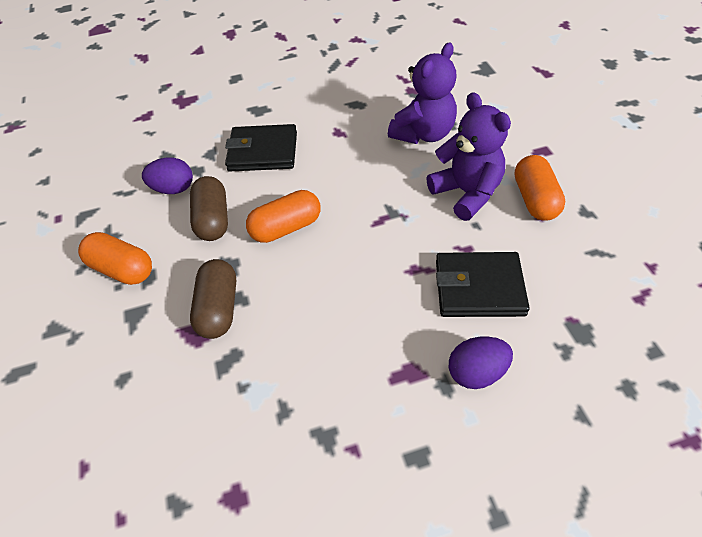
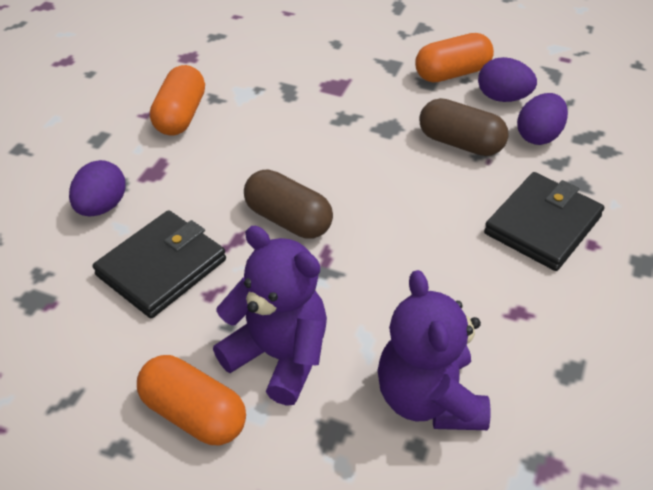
camera: 125 degrees right, 5 degrees down
(138, 225) = (503, 98): none -> purple egg
(219, 308) = (344, 105): brown capsule -> brown capsule (288, 220)
(286, 228) = (393, 183): orange capsule -> orange capsule (180, 116)
(466, 193) = (279, 356): purple teddy bear -> purple teddy bear turned 150 degrees counterclockwise

